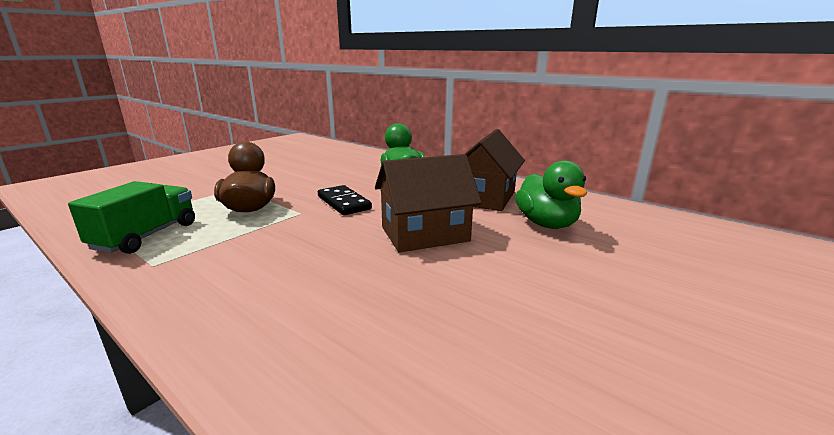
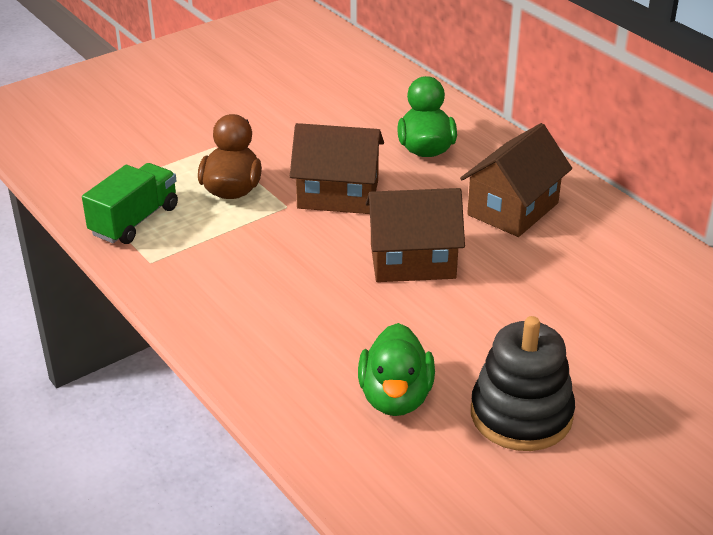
camera: 15 degrees right, 15 degrees up
(343, 203) = (338, 194): black domino -> brown house
(546, 224) = (556, 266): green duck -> green duck (395, 397)
(641, 357) = (521, 415): none -> black stacking toy

